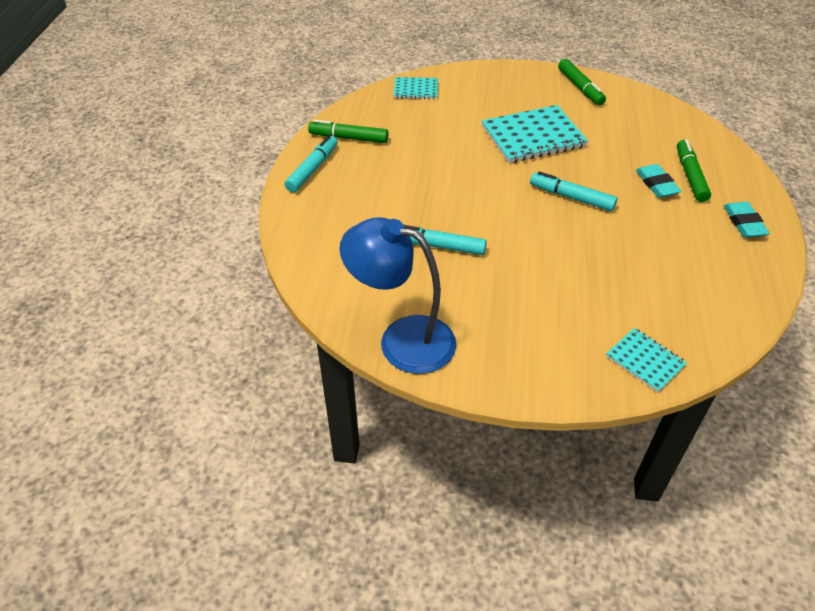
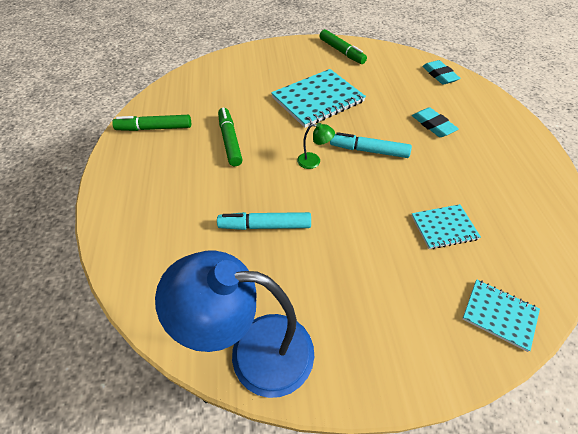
camera: 15 degrees left, 5 degrees up
(313, 169) = (124, 166): turquoise marker -> none
(416, 90) = (206, 73): turquoise notebook -> turquoise notebook (444, 227)
(507, 197) = (314, 161): none -> green lamp
(690, 176) = (456, 113): green marker -> green marker (230, 141)
(744, 223) = (516, 147): turquoise eraser -> turquoise eraser (439, 75)

